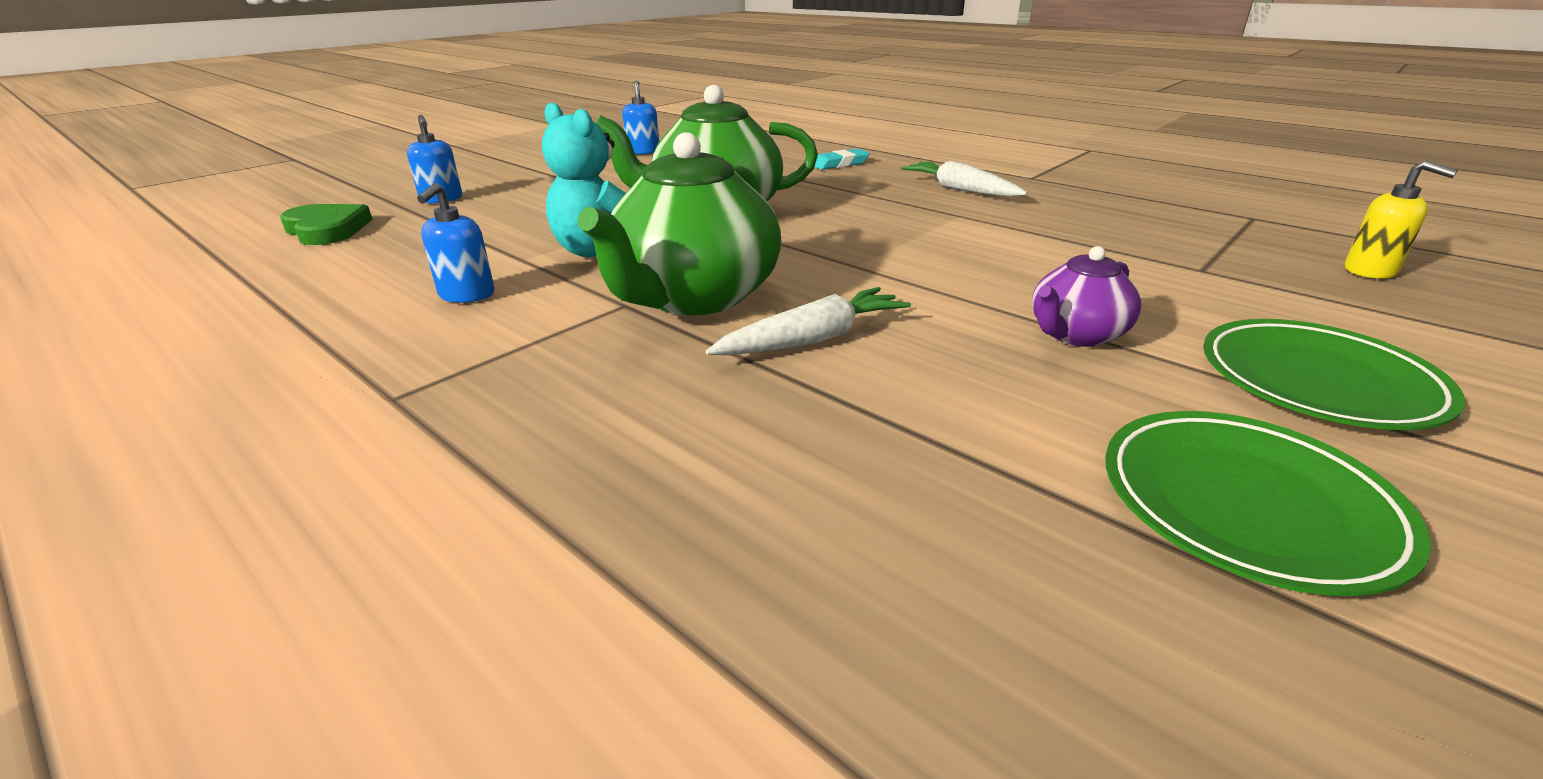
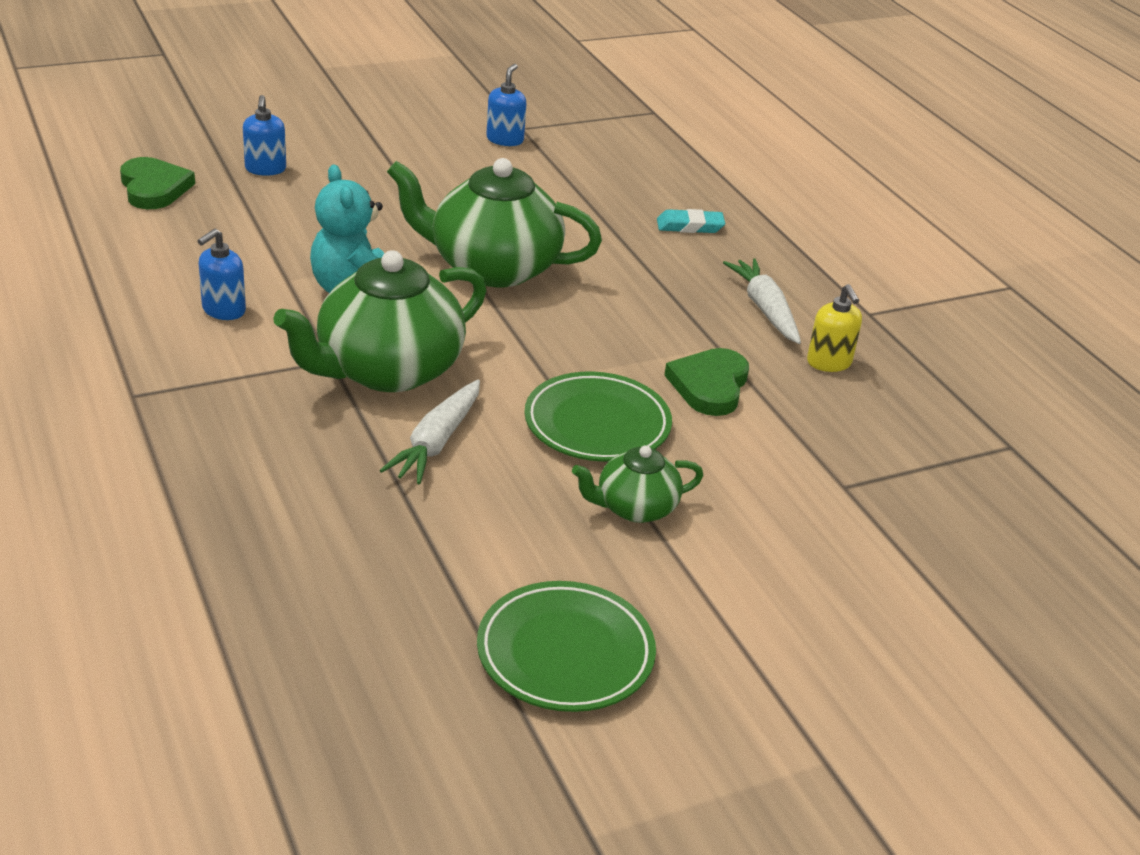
camera: 20 degrees right, 5 degrees up
(813, 339) = (436, 442): white carrot -> white carrot turned 120 degrees clockwise
(993, 237) = (709, 386): none -> green heart
(1075, 335) = (635, 508): purple teapot -> green teapot
(1317, 382) = (753, 607): green plate -> green plate (597, 424)
(1370, 271) = (998, 541): yellow soap dispenser -> yellow soap dispenser (829, 363)

